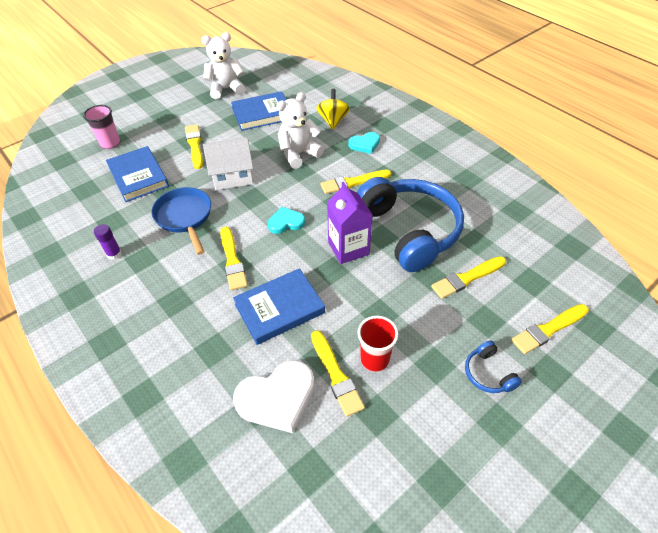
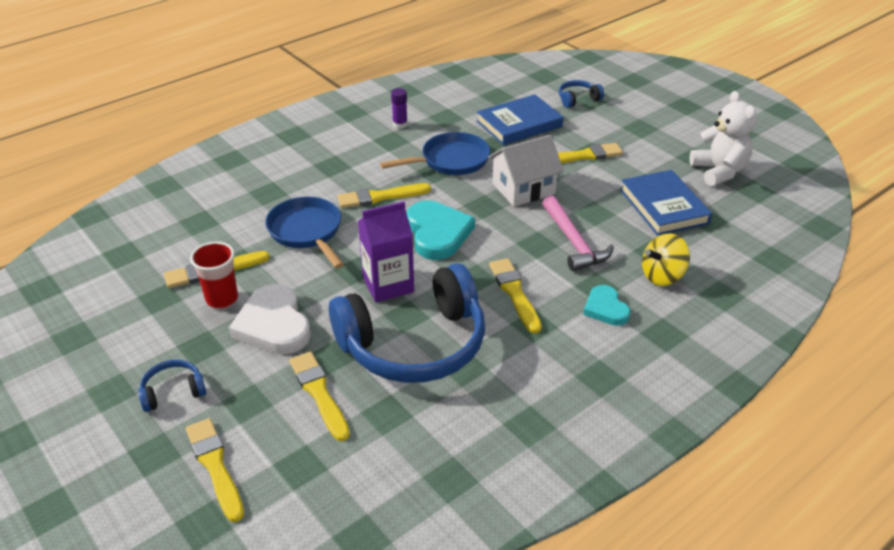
camera: 90 degrees right, 10 degrees down
(110, 143) = (578, 99): pink cup -> blue headphones
(232, 176) = (523, 189): white house -> white house turned 75 degrees clockwise
(277, 398) = (202, 233): white heart -> white heart (273, 324)
(279, 308) = (307, 232): blue book -> blue pan
(286, 222) = (437, 233): turquoise heart -> turquoise heart, size x1.69
(298, 154) = (574, 242): white teddy bear -> pink hammer
(333, 121) = (662, 276): yellow spinning top -> yellow spinning top turned 150 degrees clockwise

